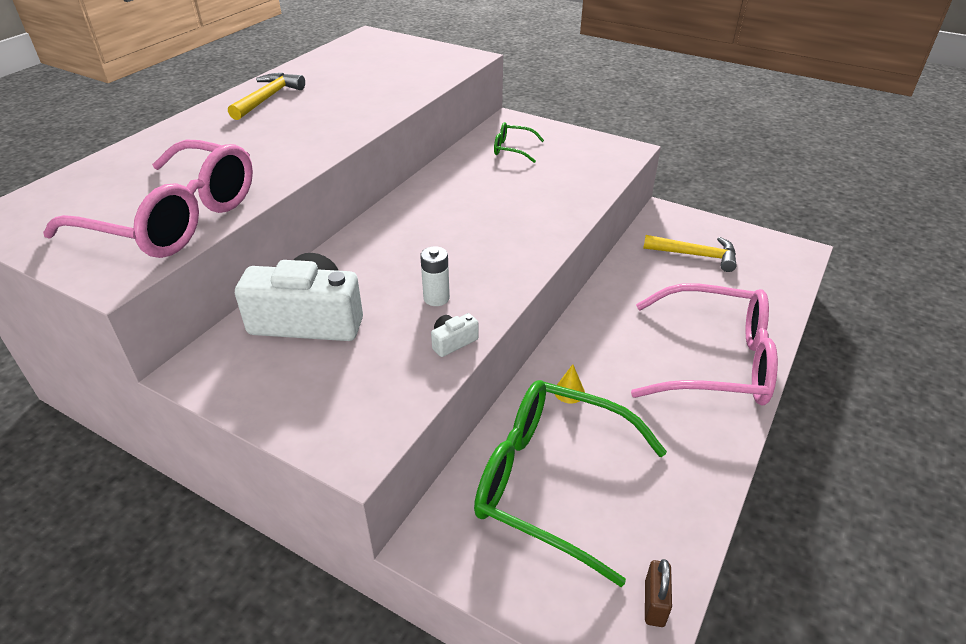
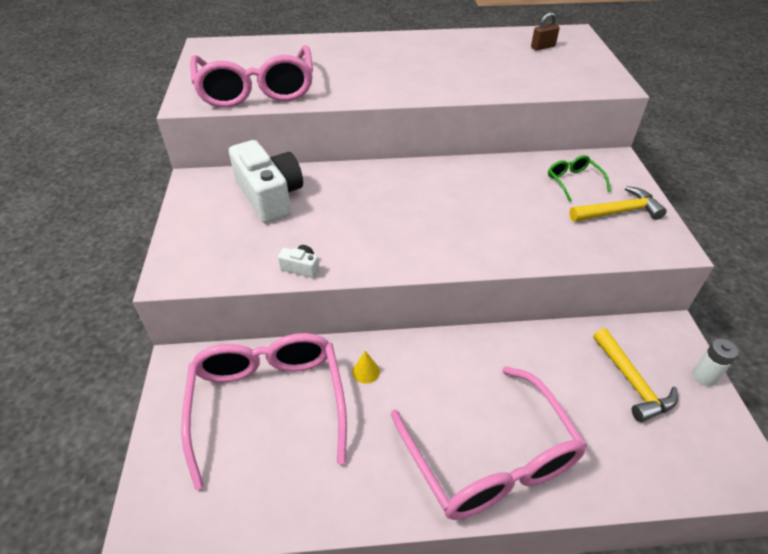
camera: 55 degrees right, 5 degrees up
(268, 98) = (425, 46): yellow hammer -> yellow hammer (618, 212)
(436, 298) = (340, 237): white battery -> white battery (704, 376)
(551, 481) = (268, 403): green glasses -> pink glasses
(654, 603) = (194, 519): brown padlock -> brown padlock (543, 47)

